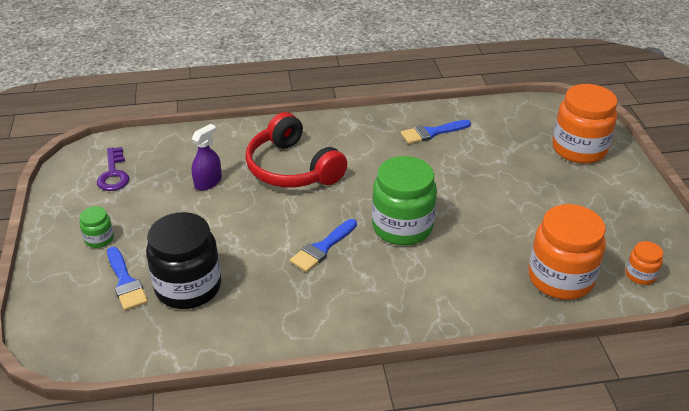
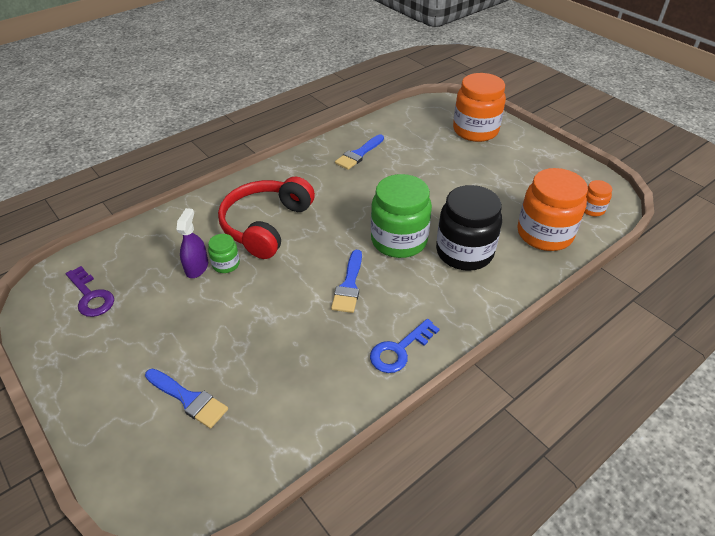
camera: 30 degrees left, 5 degrees up
(99, 239) = (126, 368): green jar -> green jar (226, 264)
(188, 287) = (256, 375): black jar -> black jar (464, 252)
(292, 168) = (266, 225): red headphones -> red headphones turned 90 degrees clockwise
(321, 320) = (400, 350): none -> blue key

